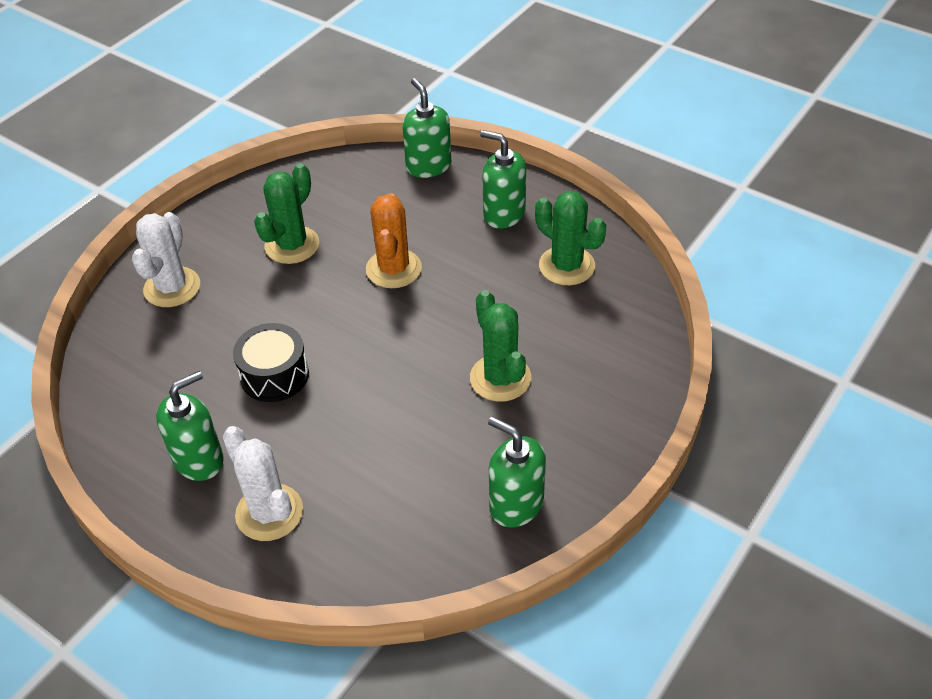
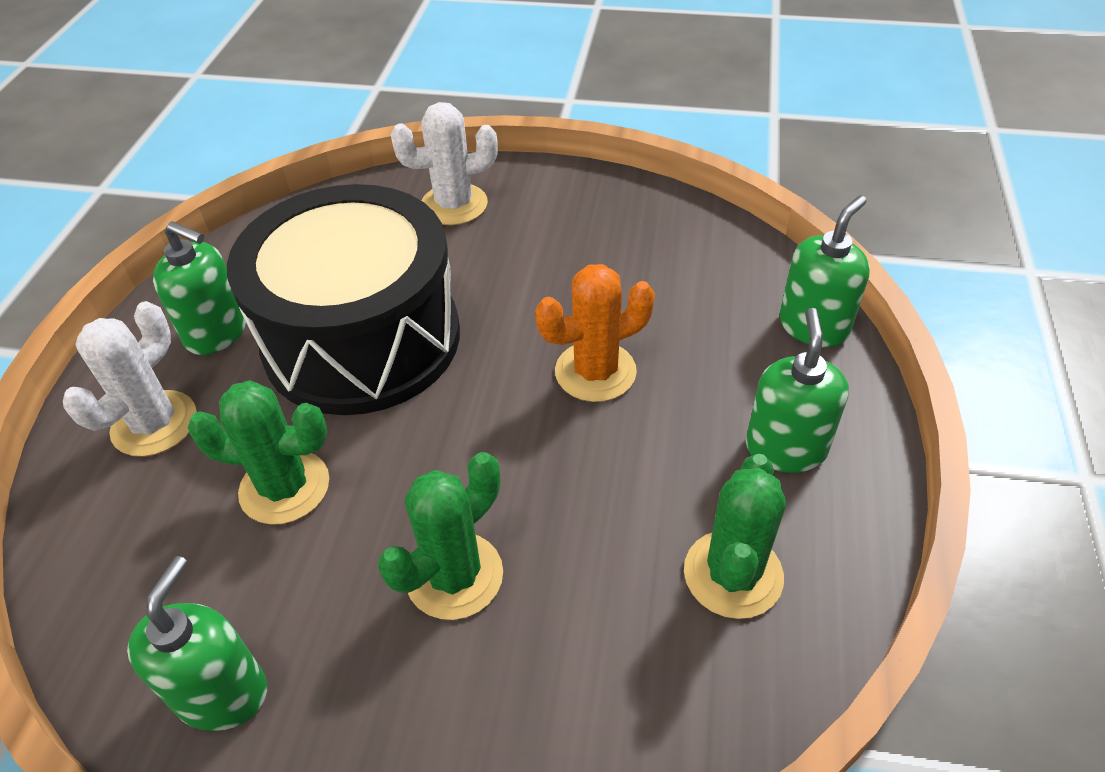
camera: 65 degrees right, 0 degrees up
(274, 375) = (362, 339): black drum -> black drum, size x2.24
(292, 245) = (575, 264): green cactus -> green cactus (284, 487)

